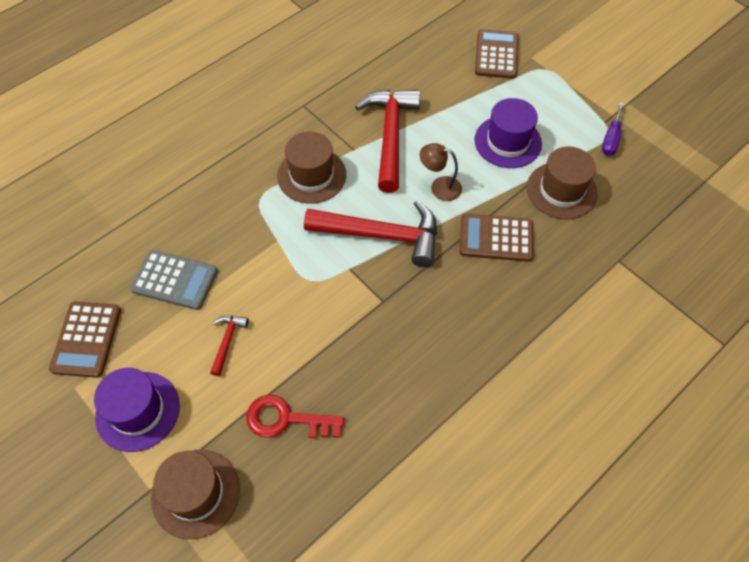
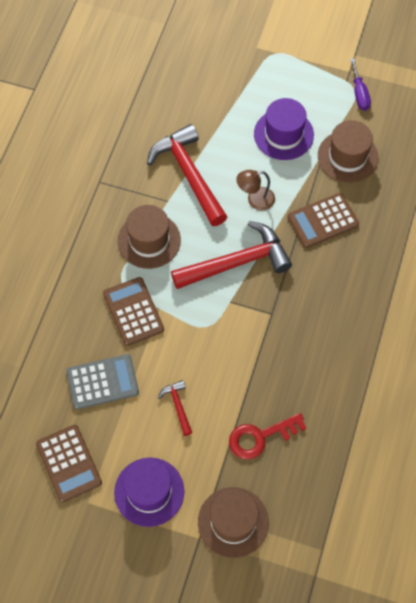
camera: 30 degrees left, 5 degrees up
(496, 55) = (227, 58): brown calculator -> brown calculator (133, 311)

